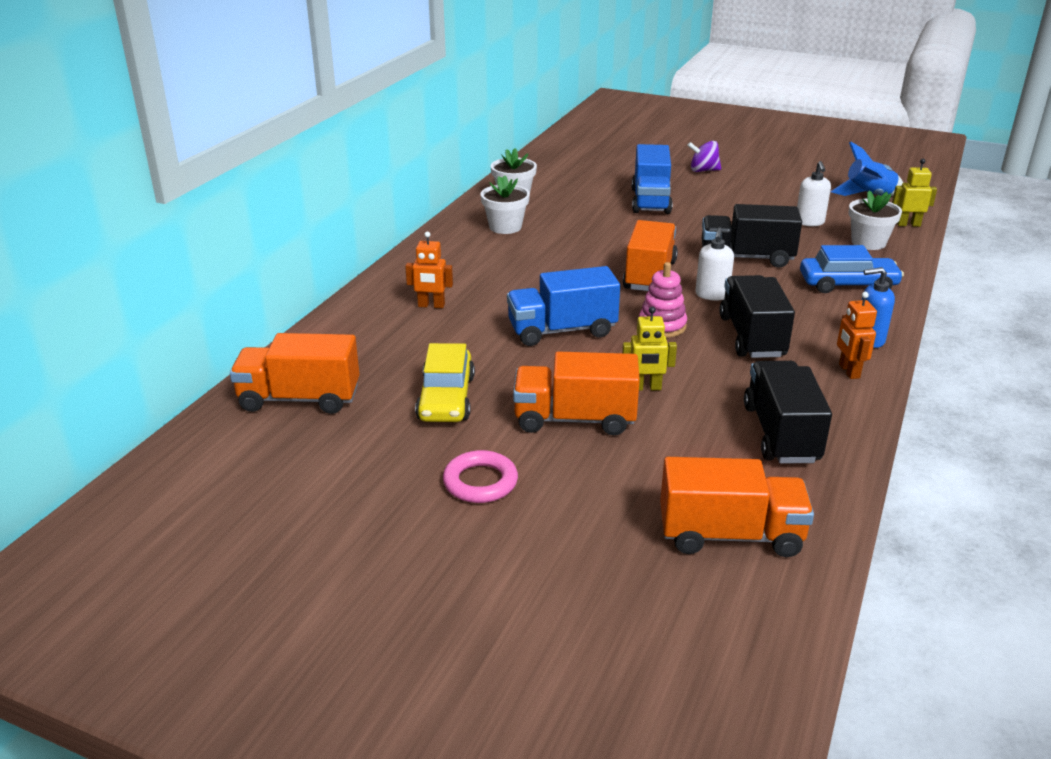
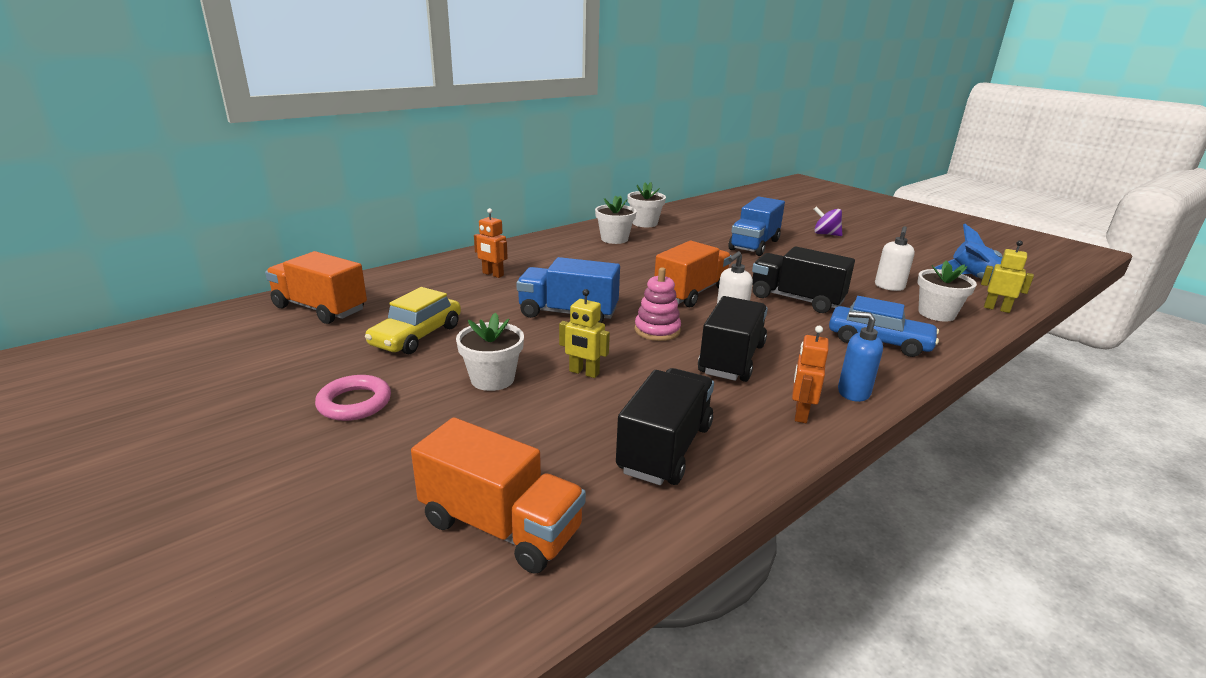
camera: 25 degrees right, 5 degrees down
(574, 419) = (492, 379): orange truck -> white flower pot

